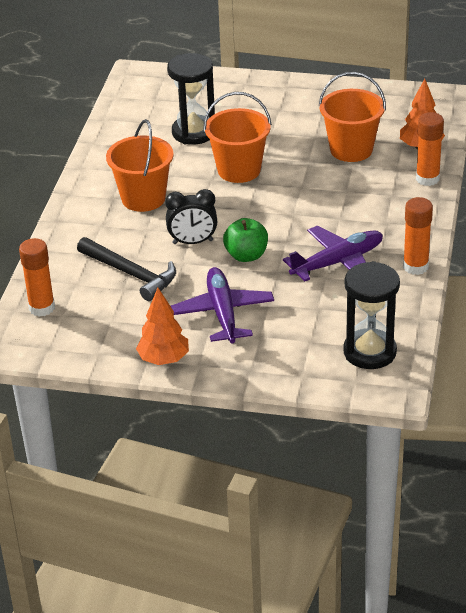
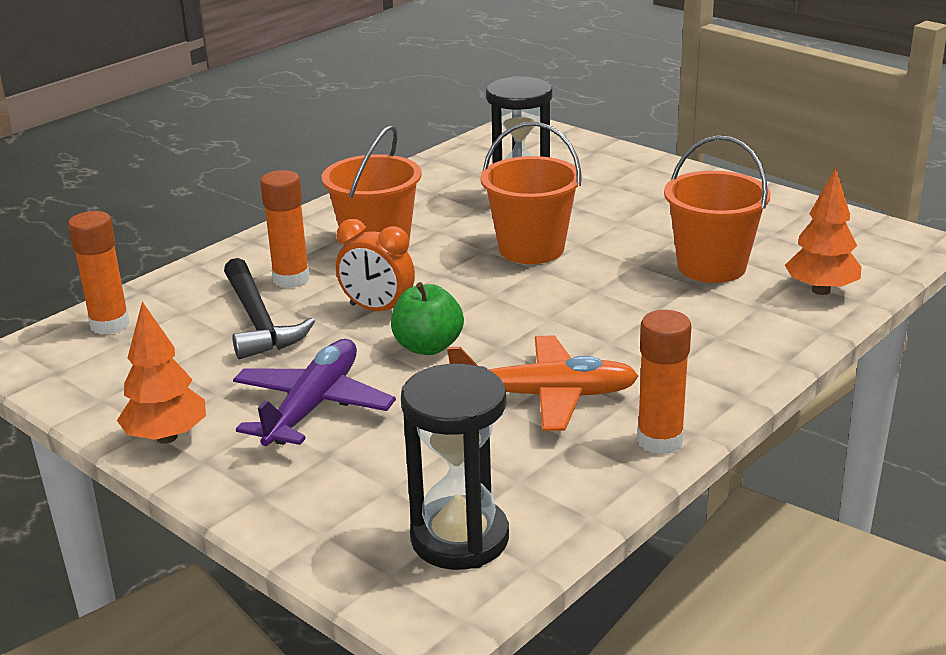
camera: 30 degrees right, 10 degrees down
(193, 242) = (378, 310): black clock -> orange clock
(337, 262) = (545, 396): purple plane -> orange plane
(427, 179) = (793, 331): orange glue stick -> orange glue stick (291, 279)

